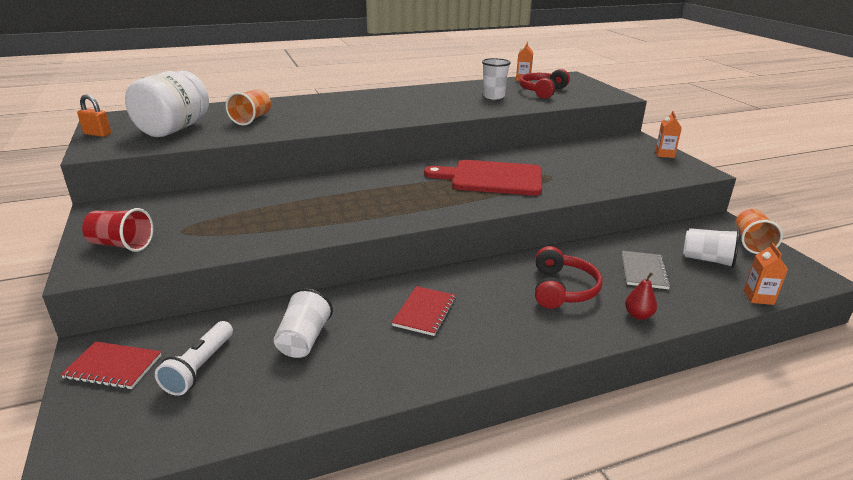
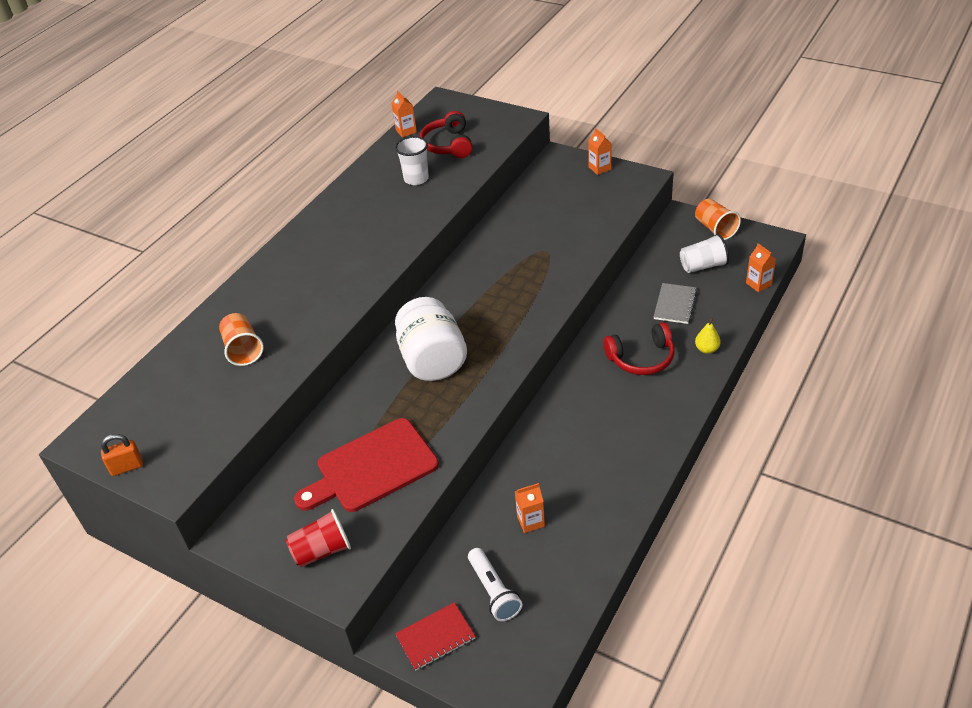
camera: 35 degrees left, 15 degrees up
(173, 129) = (193, 412): white jar -> white jar (433, 360)
(304, 340) = (530, 521): white cup -> orange carton
(425, 312) = (578, 441): red notebook -> none
(491, 178) = (505, 282): red cutting board -> red cutting board (371, 467)
(562, 289) = (641, 358): red headphones -> red headphones turned 105 degrees clockwise
(638, 315) = (706, 349): red pear -> yellow pear
(644, 271) = (675, 304): grey notebook -> grey notebook turned 45 degrees clockwise

